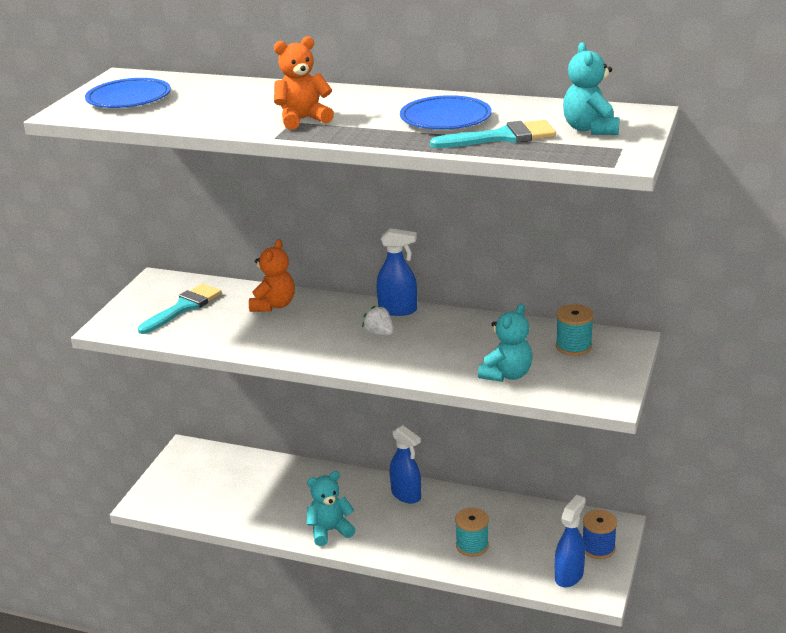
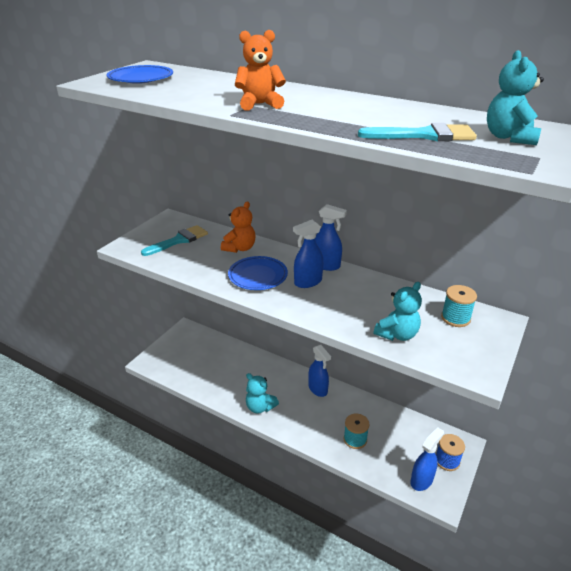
camera: 10 degrees right, 5 degrees up
(330, 531) = (260, 407): turquoise teddy bear -> turquoise teddy bear turned 135 degrees counterclockwise
(379, 333) = (307, 282): white strawberry -> blue spray bottle
(445, 119) = (378, 116): blue plate -> blue plate (258, 276)

